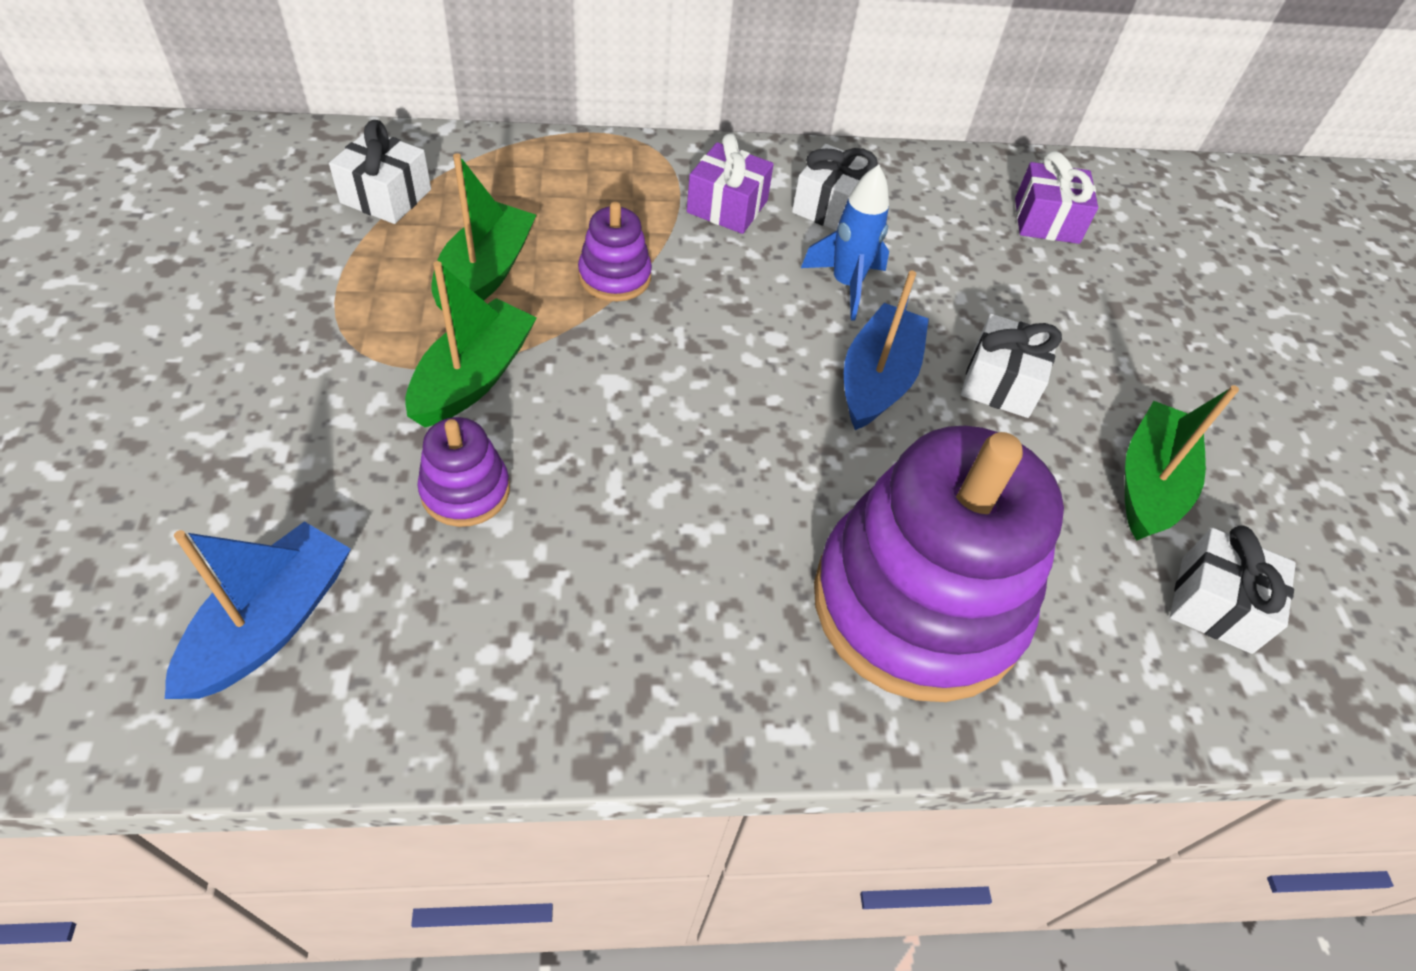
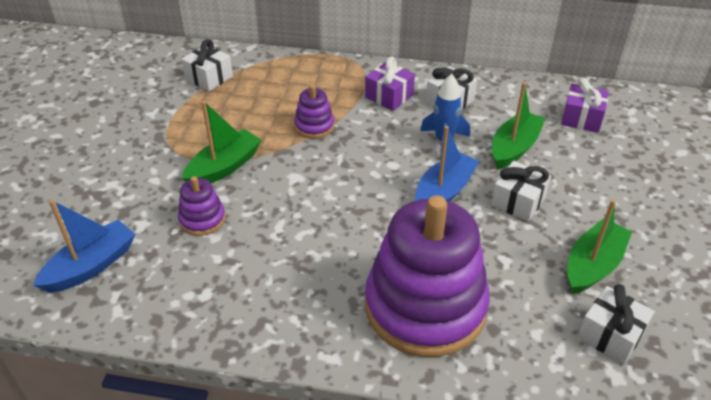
camera: 20 degrees right, 10 degrees down
(485, 274) = (247, 119): green boat -> green boat (514, 148)

